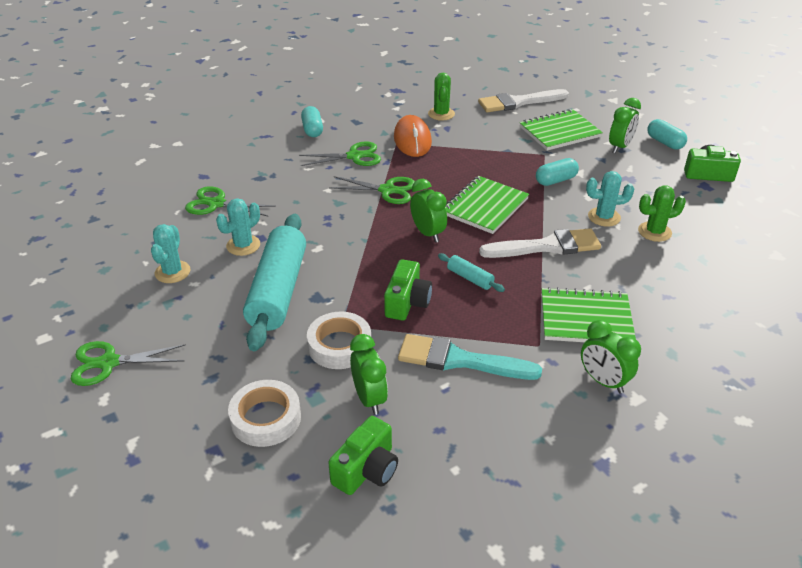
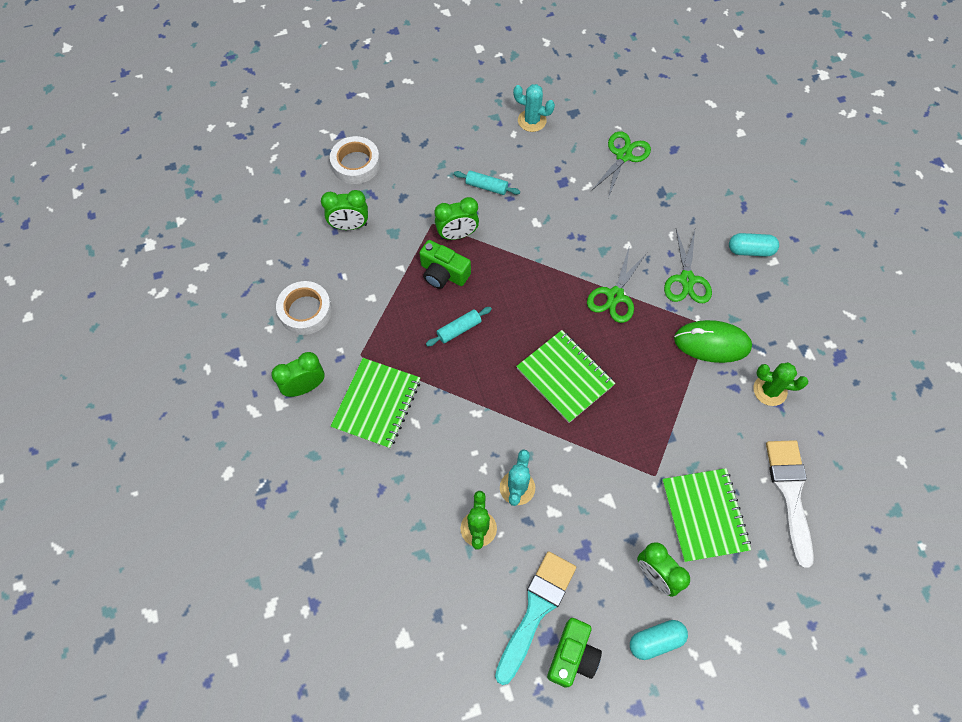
camera: 105 degrees right, 25 degrees up
(109, 363) = (440, 83): green scissors -> none
(243, 245) = (554, 169): turquoise cactus -> none
(278, 291) = (486, 187): turquoise rolling pin -> turquoise rolling pin, size x0.42
(339, 345) = (409, 217): white tape -> white tape (305, 311)
(367, 470) = (290, 212): green camera -> none
(412, 140) = (712, 343): orange mouse -> green mouse
(428, 233) = (534, 313): green clock -> green clock (457, 235)
(460, 360) = (365, 293): turquoise brush -> turquoise brush (536, 610)
(546, 246) = (485, 411): white brush -> none
(556, 180) = (597, 466): turquoise capsule -> none

